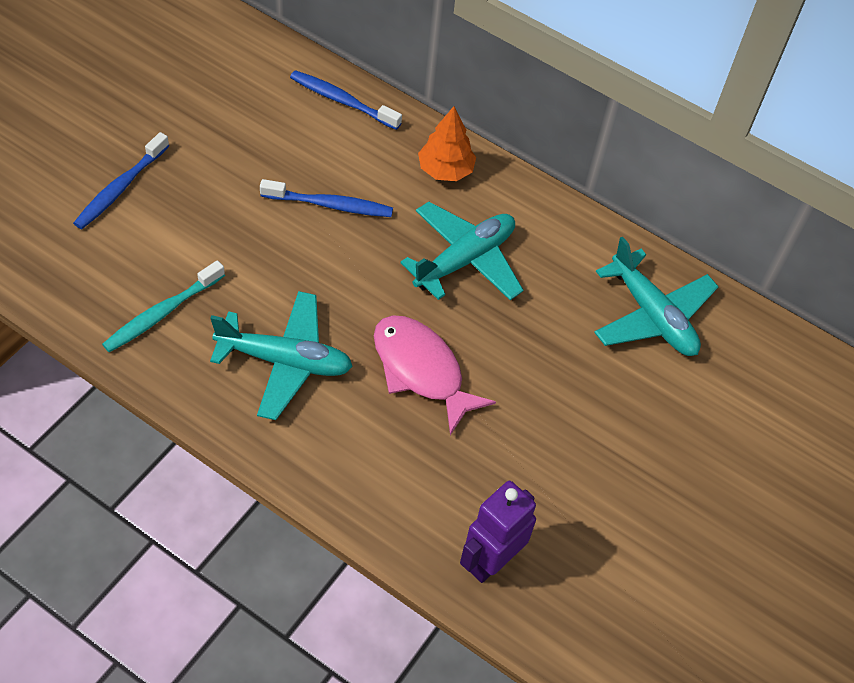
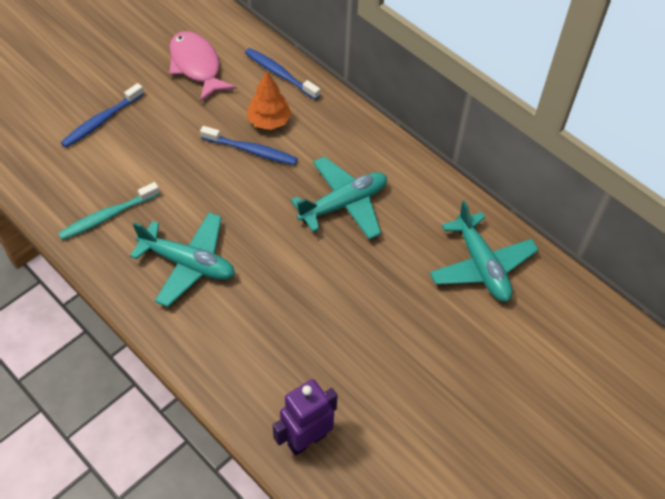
camera: 15 degrees right, 0 degrees up
(421, 370) = (289, 284): pink fish -> pink fish (196, 66)
(445, 170) = (345, 134): orange tree -> orange tree (269, 121)

